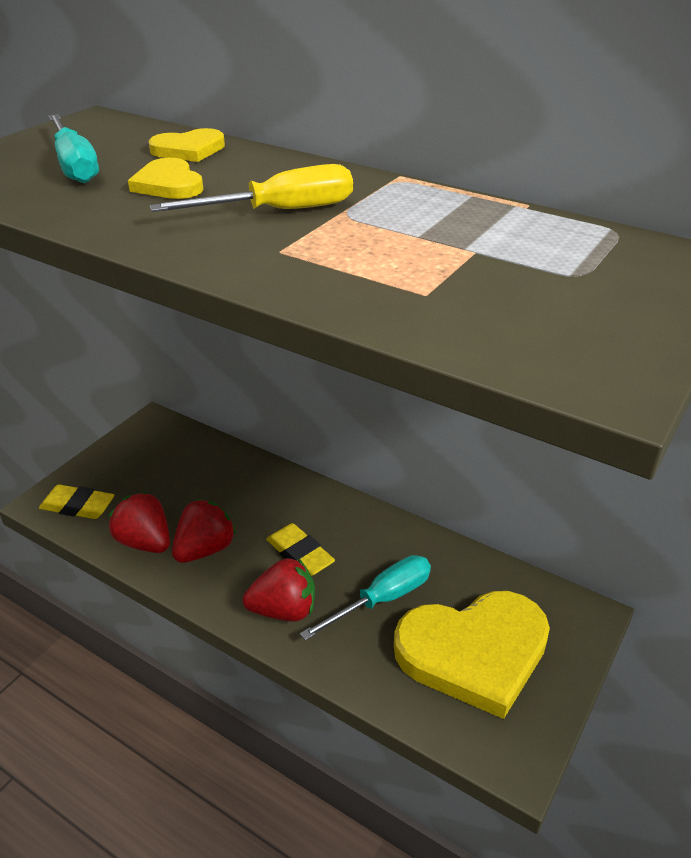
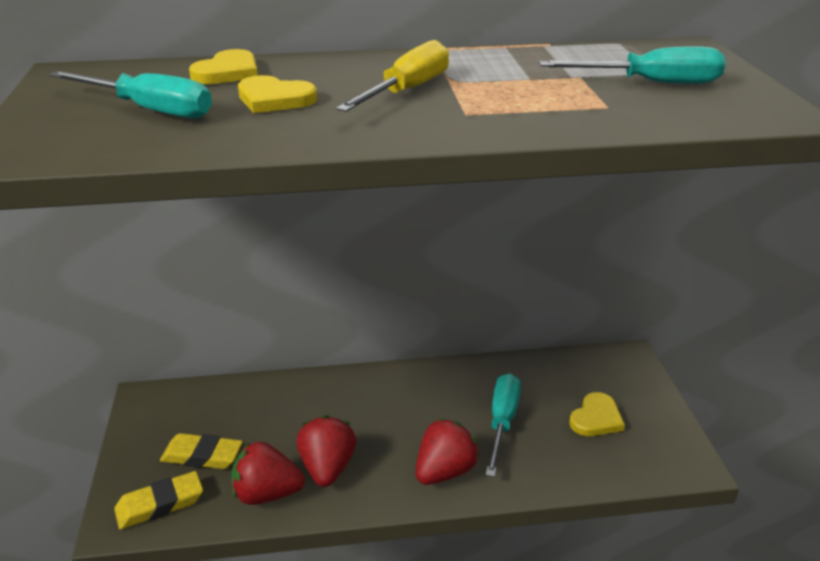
camera: 40 degrees left, 5 degrees down
(300, 554) = (407, 427): yellow eraser -> yellow eraser (202, 456)
(474, 652) = (596, 418): yellow heart -> yellow heart, size x0.46
(534, 286) = (651, 83): none -> turquoise screwdriver

